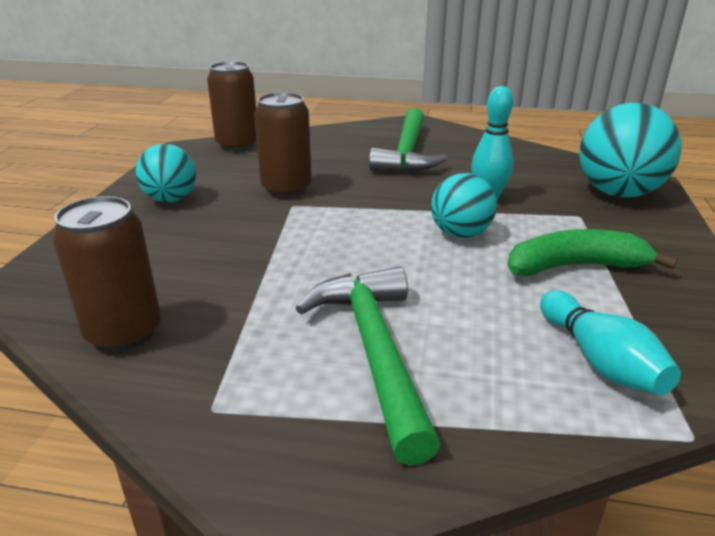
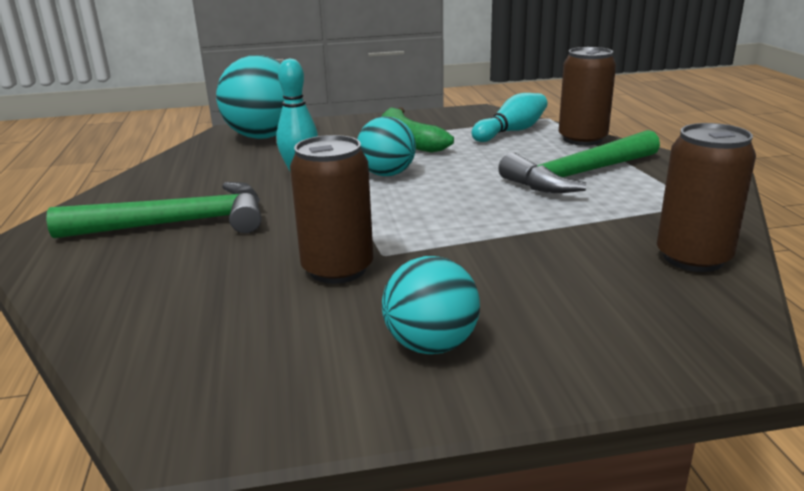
camera: 110 degrees left, 5 degrees down
(237, 145) = (156, 369): brown can -> brown can (582, 139)

